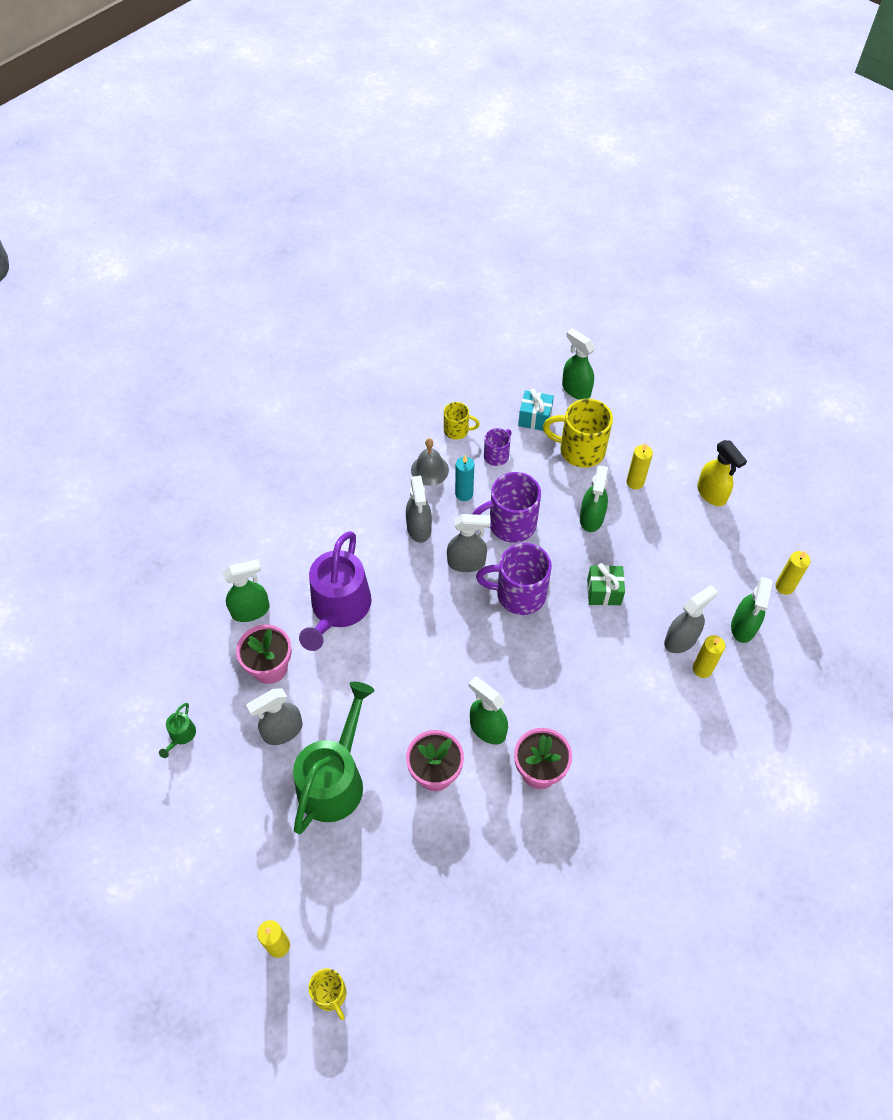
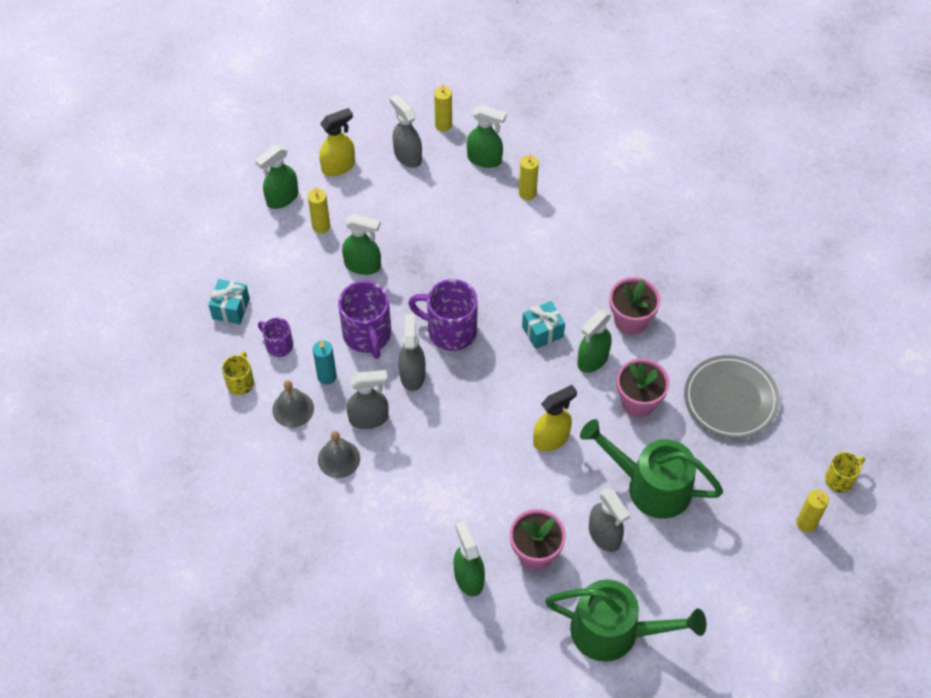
camera: 90 degrees left, 0 degrees up
(181, 736) = (615, 631): green watering can -> green watering can, size x2.45
(338, 609) = (467, 491): purple watering can -> none
(377, 506) = (339, 459): none -> grey bell
(393, 685) = (551, 438): none -> yellow spray bottle
(437, 874) = (730, 399): none -> grey plate
(518, 594) = (450, 330): purple mug -> purple mug turned 105 degrees clockwise
(520, 680) = (542, 332): none -> turquoise gift
(576, 389) = (194, 269): green spray bottle -> green spray bottle (282, 198)
(580, 450) = (277, 270): yellow mug -> none
(604, 592) = (448, 261): green gift -> none
(681, 639) = (498, 206): grey spray bottle -> grey spray bottle (407, 156)

